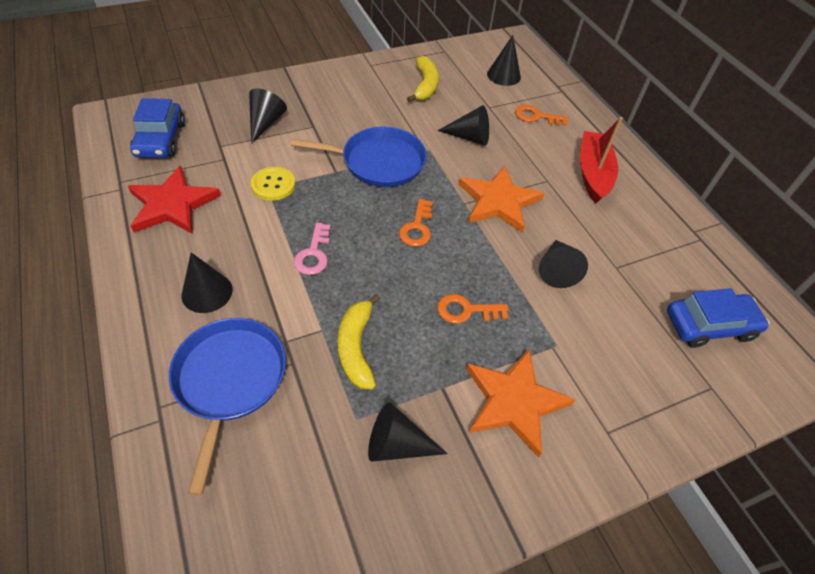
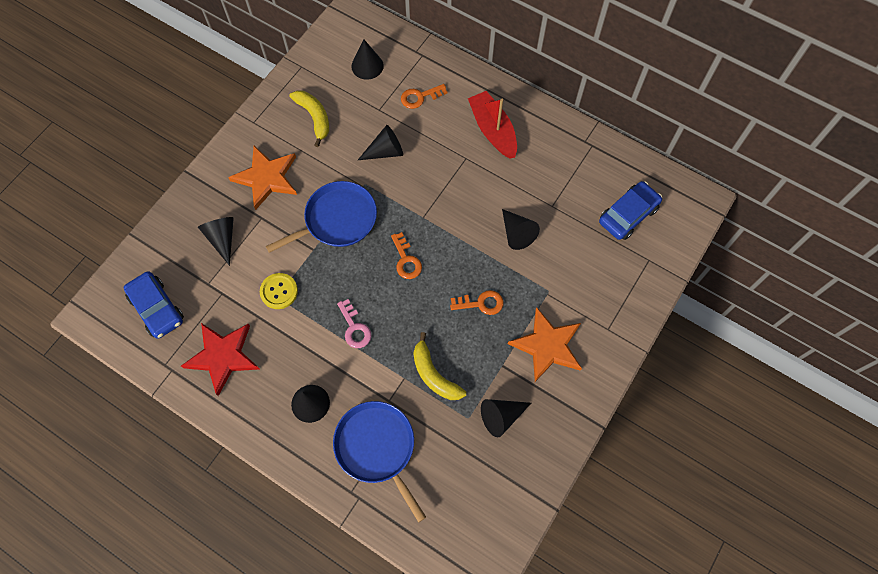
camera: 30 degrees left, 15 degrees up
(466, 310) = (481, 303): orange key -> orange key turned 150 degrees counterclockwise
(499, 201) = (445, 200): orange star -> orange star (267, 178)

